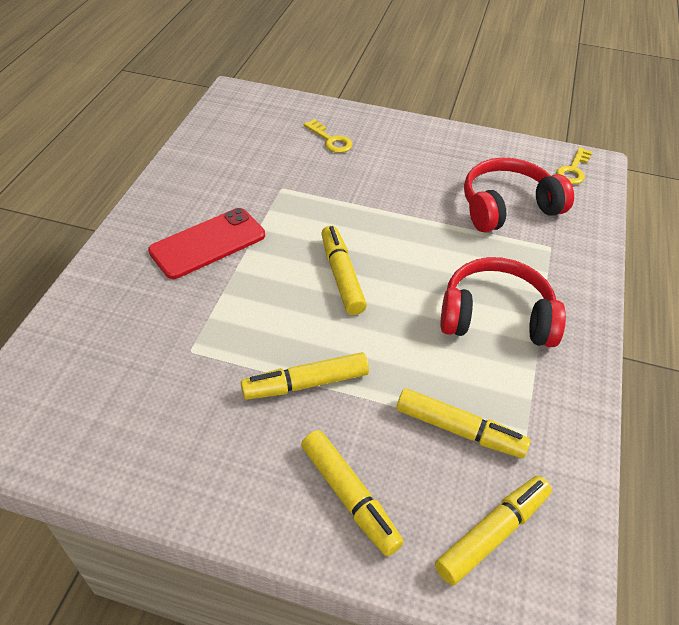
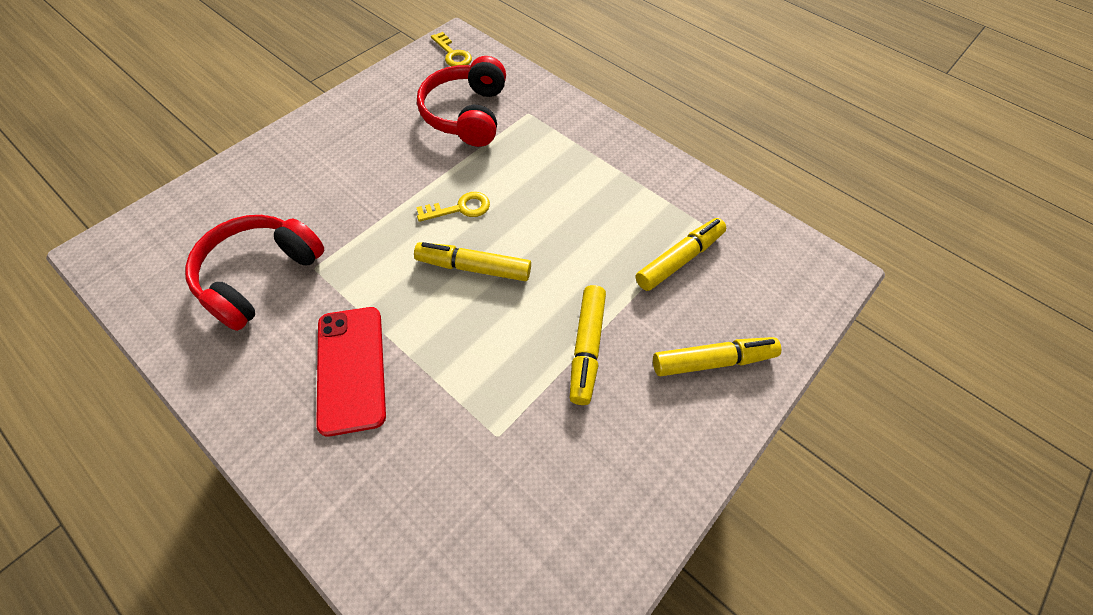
camera: 65 degrees left, 10 degrees up
(331, 140) = (272, 195): yellow key -> yellow key (460, 208)
(492, 533) = (772, 282): yellow marker -> none
(496, 316) = (582, 183): red headphones -> red headphones (259, 276)

